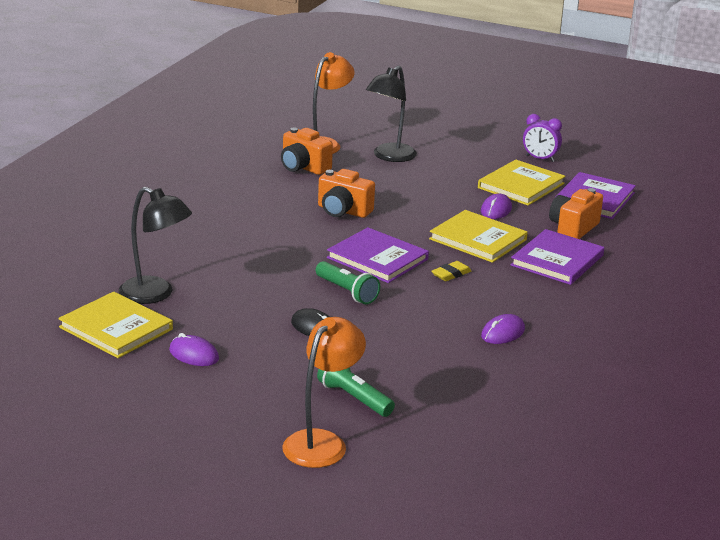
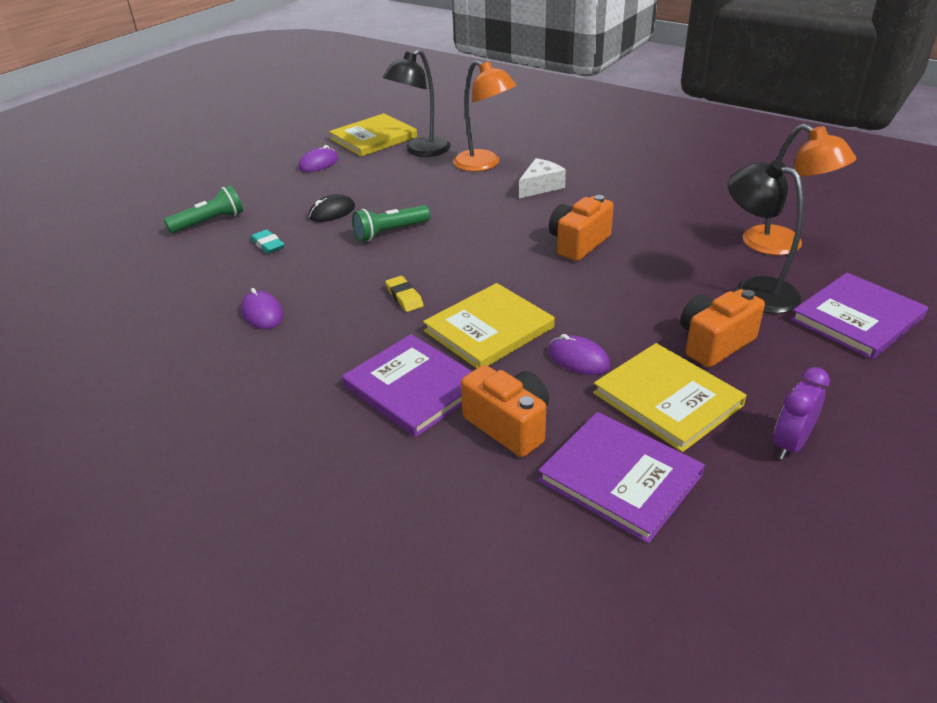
camera: 105 degrees right, 10 degrees up
(239, 228) = (540, 186): none -> white cheese
(303, 167) = (702, 227): orange camera -> orange camera (714, 343)
(322, 442) = (163, 205): orange lamp -> orange lamp (484, 164)
(377, 258) = (456, 255): purple book -> purple book (857, 319)
(391, 352) = (268, 245): none -> turquoise eraser

